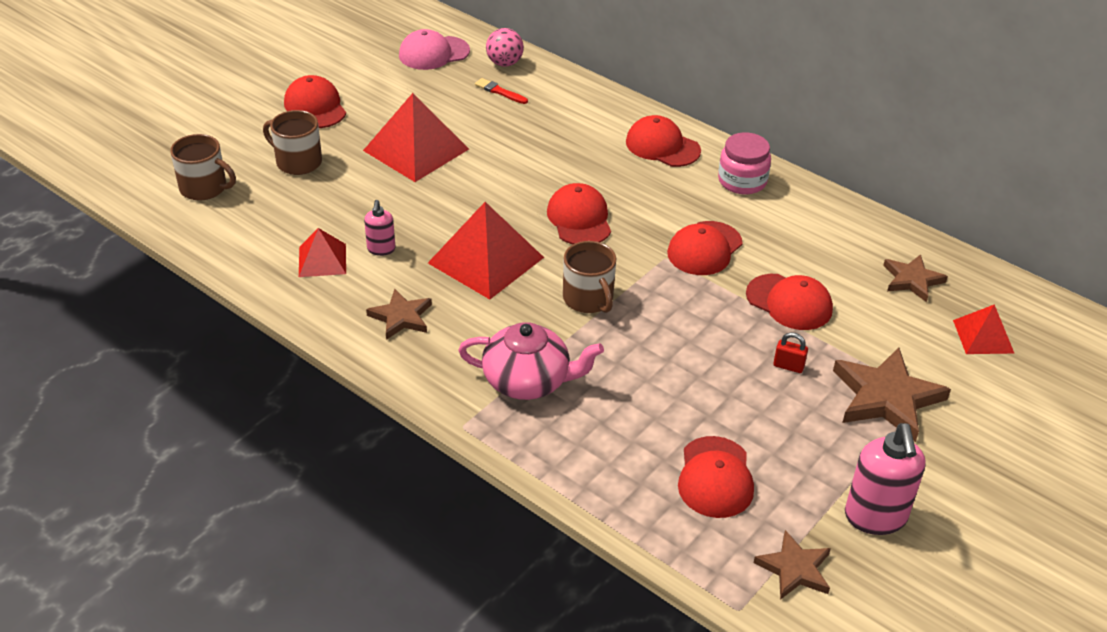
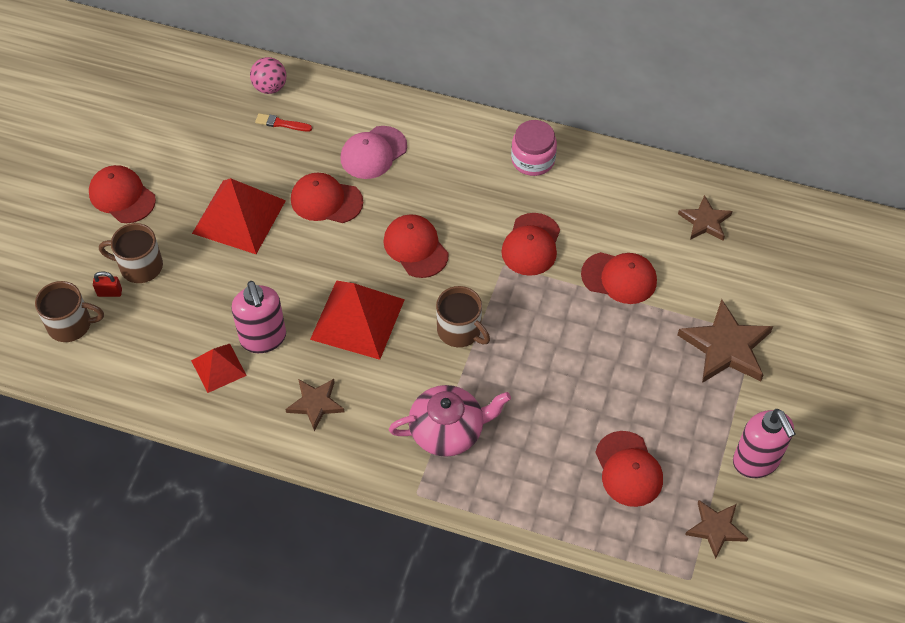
camera: 20 degrees left, 15 degrees up
(381, 249) = (263, 338): pink soap dispenser -> pink soap dispenser, size x1.83
(433, 53) = (199, 95): pink cap -> pink cap (373, 153)
(662, 146) = (451, 142): red cap -> red cap (326, 200)
(788, 366) = (642, 343): red padlock -> red padlock (109, 292)
(983, 336) = (776, 260): red pyramid -> none

